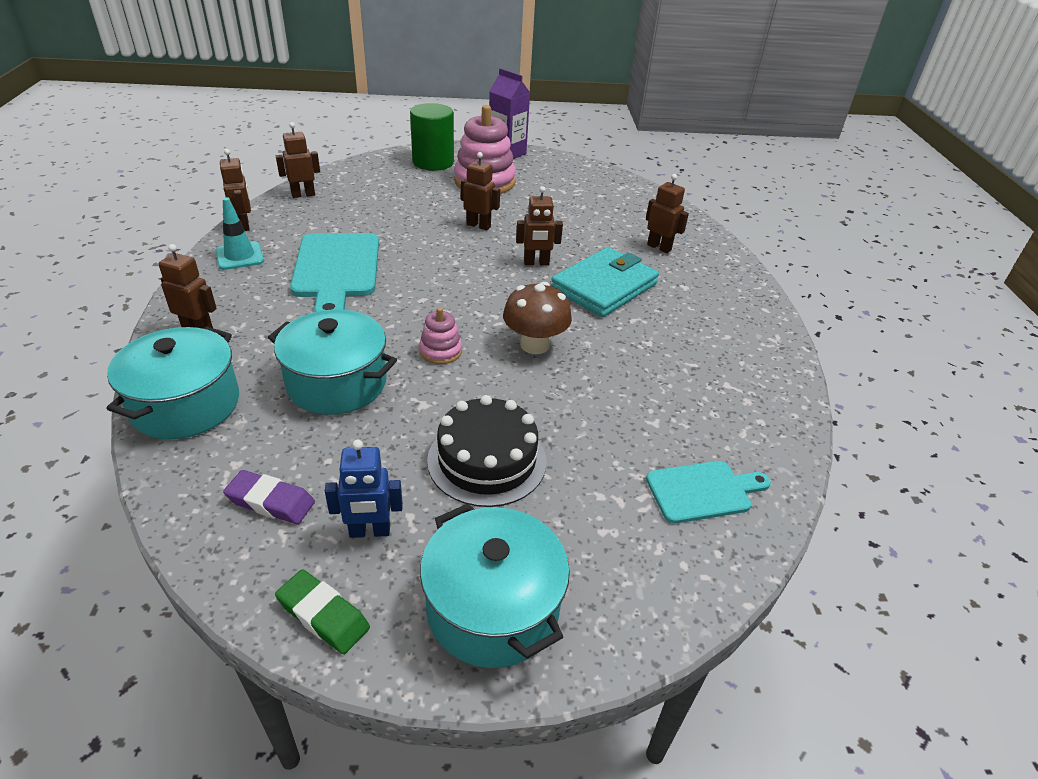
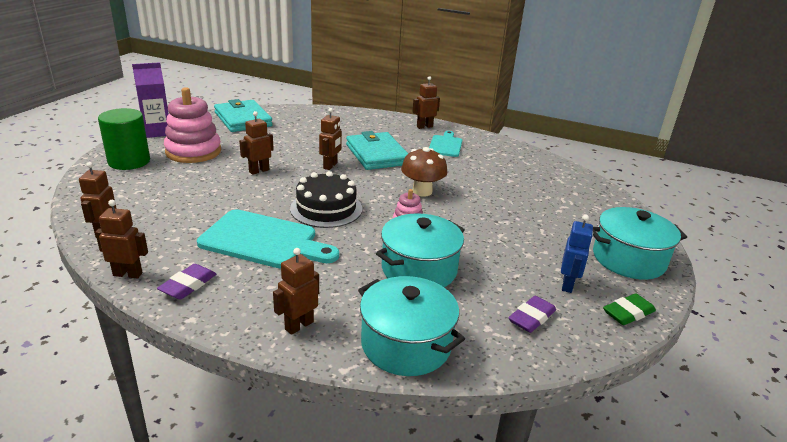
camera: 65 degrees left, 10 degrees down
(239, 256) = (188, 285): turquoise traffic cone -> purple eraser
(487, 460) = (521, 234): black cake -> black cake (326, 208)
(591, 181) = (243, 119): none -> turquoise wallet
(659, 247) = (348, 127): brown robot -> brown robot (424, 127)
(703, 491) = (564, 185): turquoise cutting board -> turquoise cutting board (445, 145)

